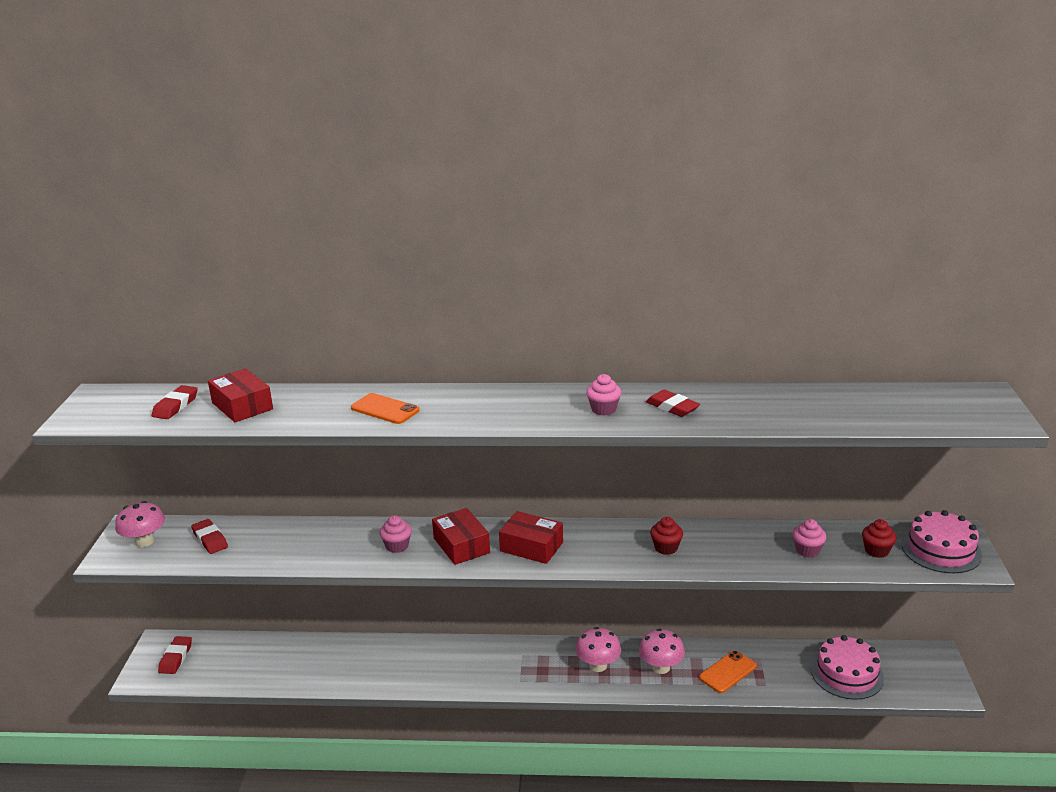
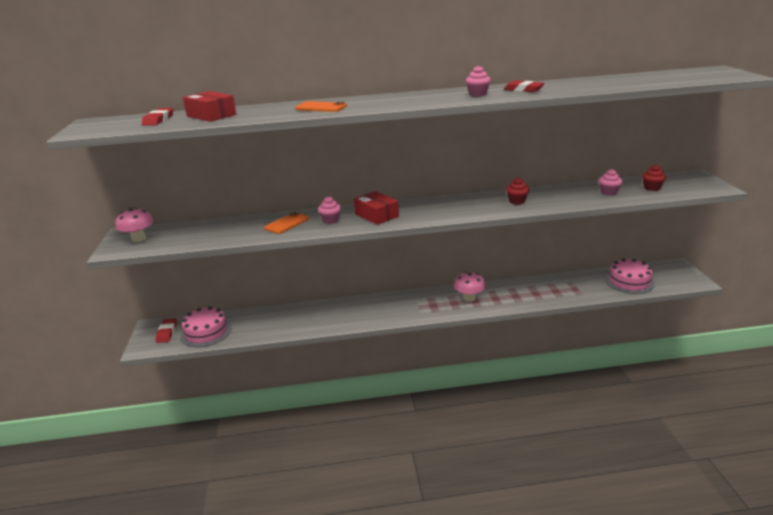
camera: 10 degrees left, 0 degrees up
(210, 539) = (189, 232): red eraser -> none
(531, 547) = (426, 210): red box -> none
(661, 667) = (511, 294): pink mushroom -> none
(727, 672) = (555, 290): orange phone -> orange phone (287, 223)
(941, 550) = (690, 183): pink cake -> pink cake (206, 332)

